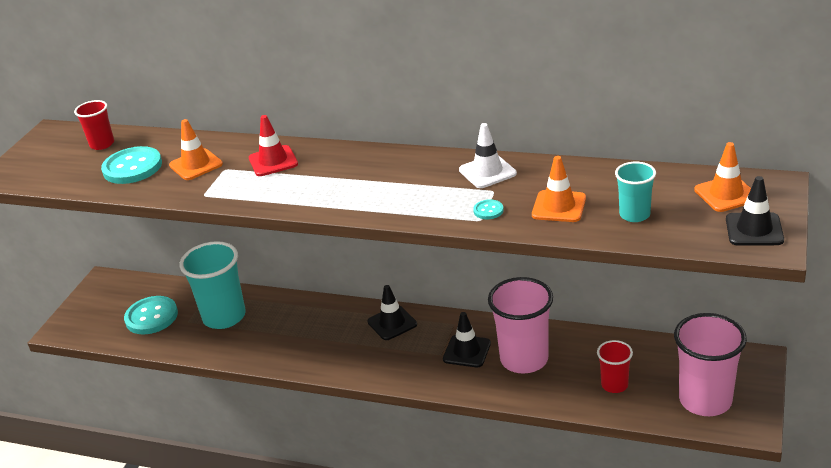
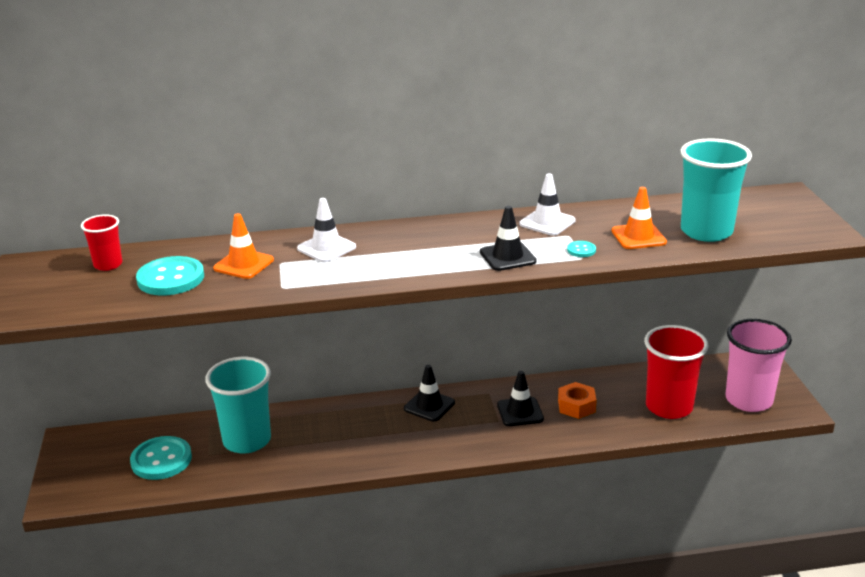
camera: 30 degrees left, 5 degrees down
(273, 161) = (326, 248): red traffic cone -> white traffic cone
(524, 359) = (576, 406): pink cup -> orange nut
(614, 385) = (669, 407): red cup -> red cup, size x1.88
(634, 215) = (706, 231): turquoise cup -> turquoise cup, size x1.88
(726, 194) = (760, 206): orange traffic cone -> none
(754, 230) = (807, 225): black traffic cone -> black traffic cone (507, 257)

